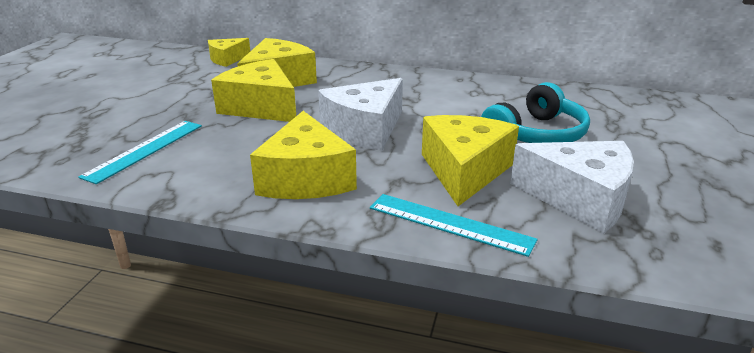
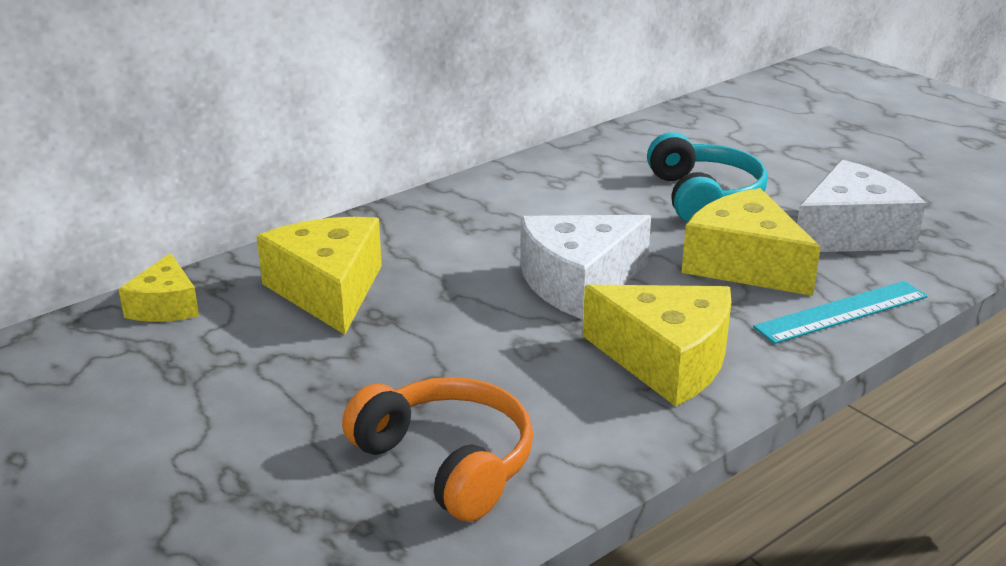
camera: 55 degrees left, 0 degrees up
(145, 150) = (447, 462): turquoise ruler -> orange headphones
(261, 107) = (412, 331): yellow cheese -> none
(365, 129) = (578, 282): white cheese -> white cheese turned 75 degrees clockwise

